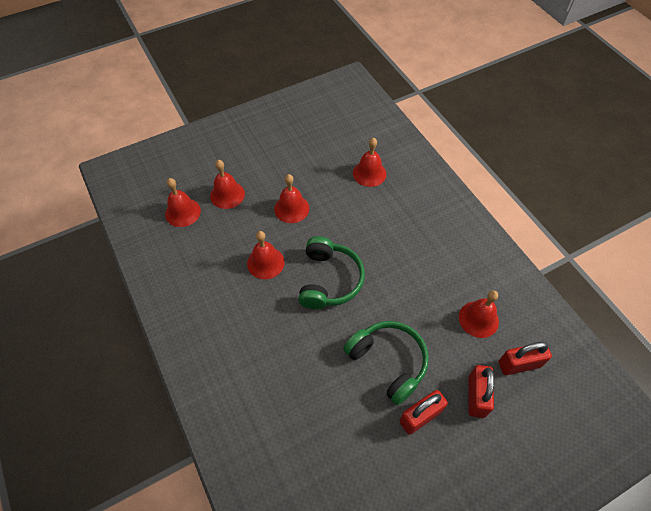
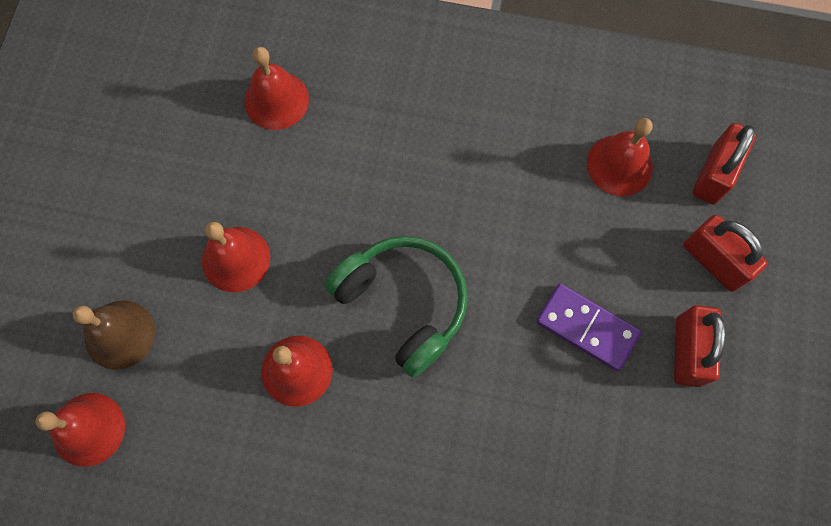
camera: 50 degrees left, 15 degrees up
(227, 194) = (119, 334): red bell -> brown bell
(388, 362) = (587, 327): green headphones -> purple domino

